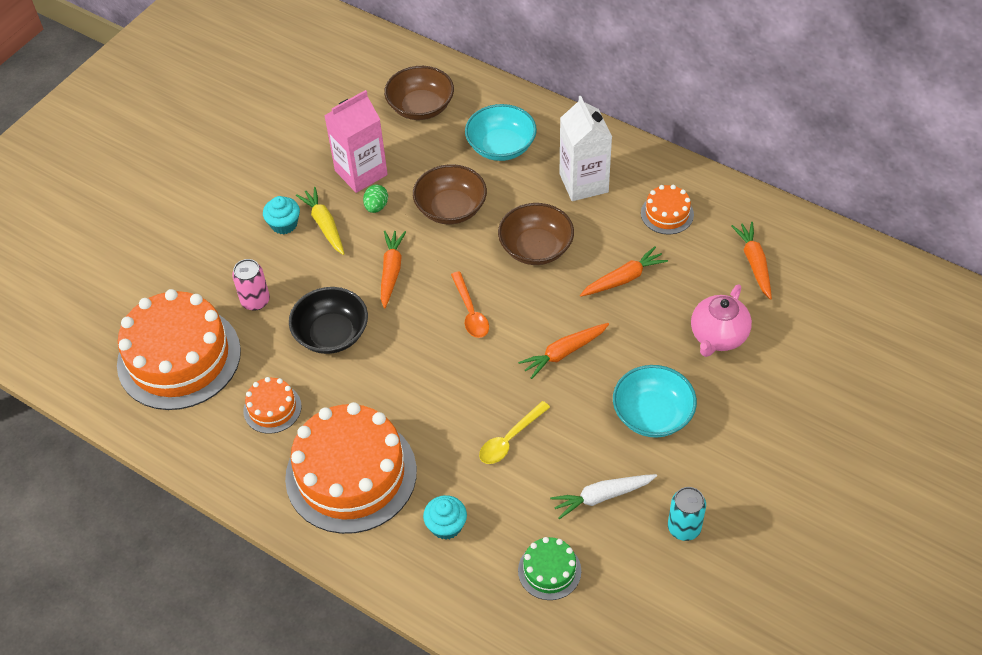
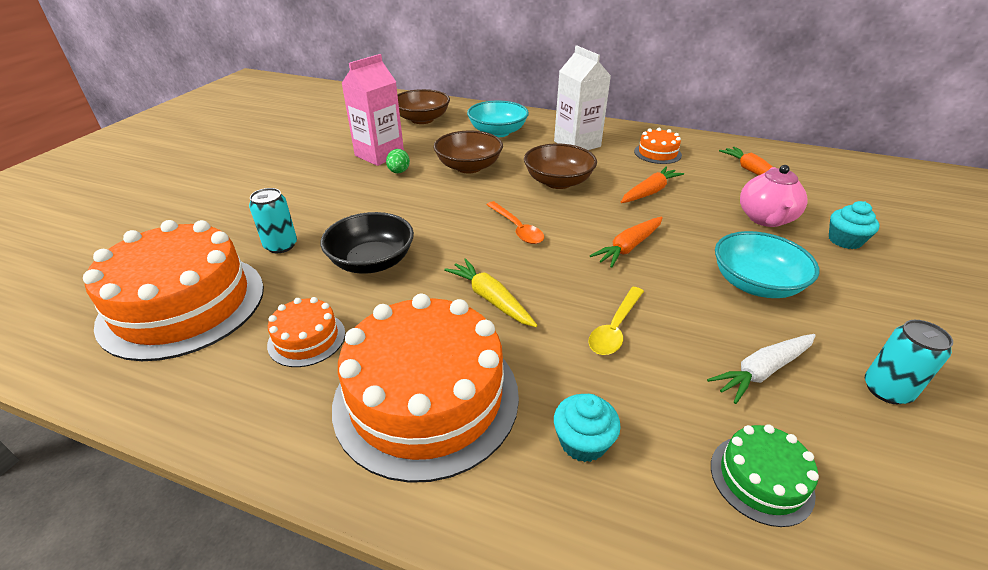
camera: 15 degrees left, 15 degrees down
(255, 301) = (281, 245): pink can -> turquoise can
(284, 224) = (309, 190): turquoise cupcake -> turquoise cupcake (844, 240)
(324, 225) = (350, 187): yellow carrot -> yellow carrot (491, 299)
(391, 271) = (425, 210): orange carrot -> none

